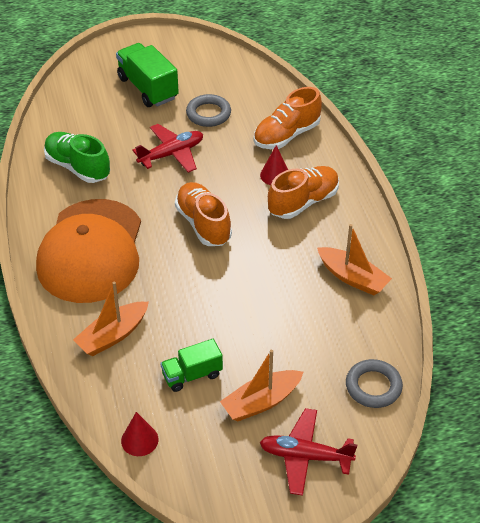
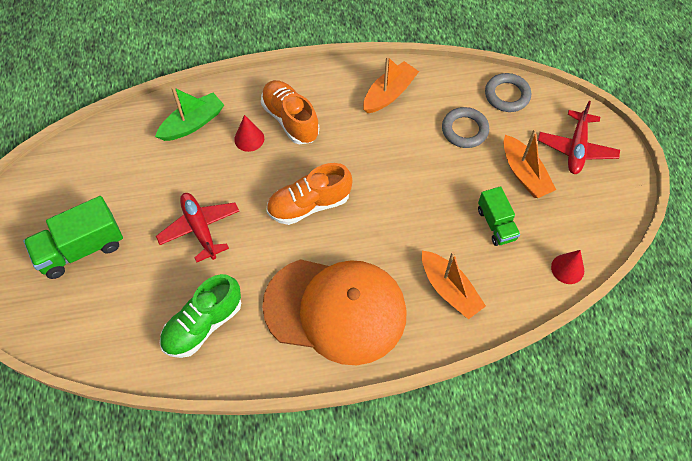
camera: 85 degrees left, 15 degrees up
(208, 114) = (142, 190): grey ring -> grey ring (464, 130)
(286, 135) = (192, 123): orange shoe -> green boat

